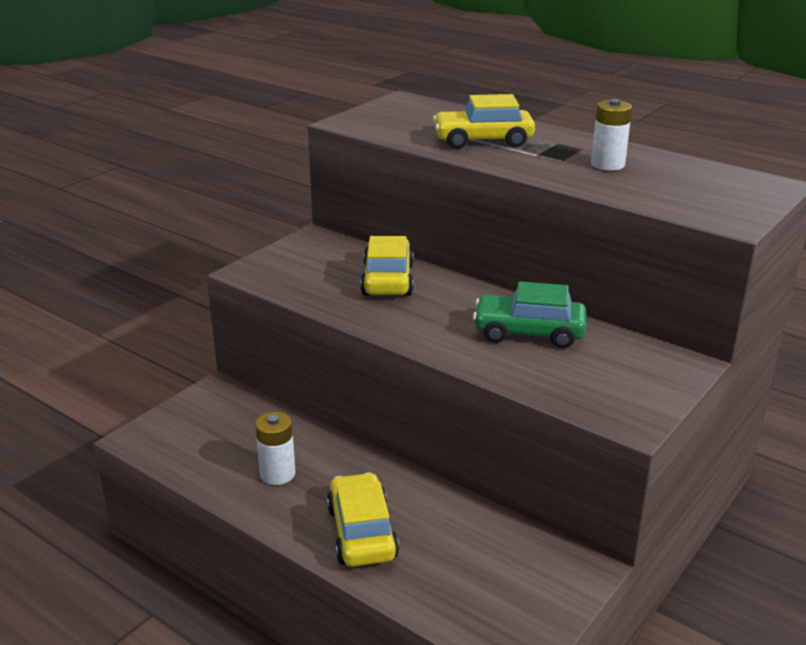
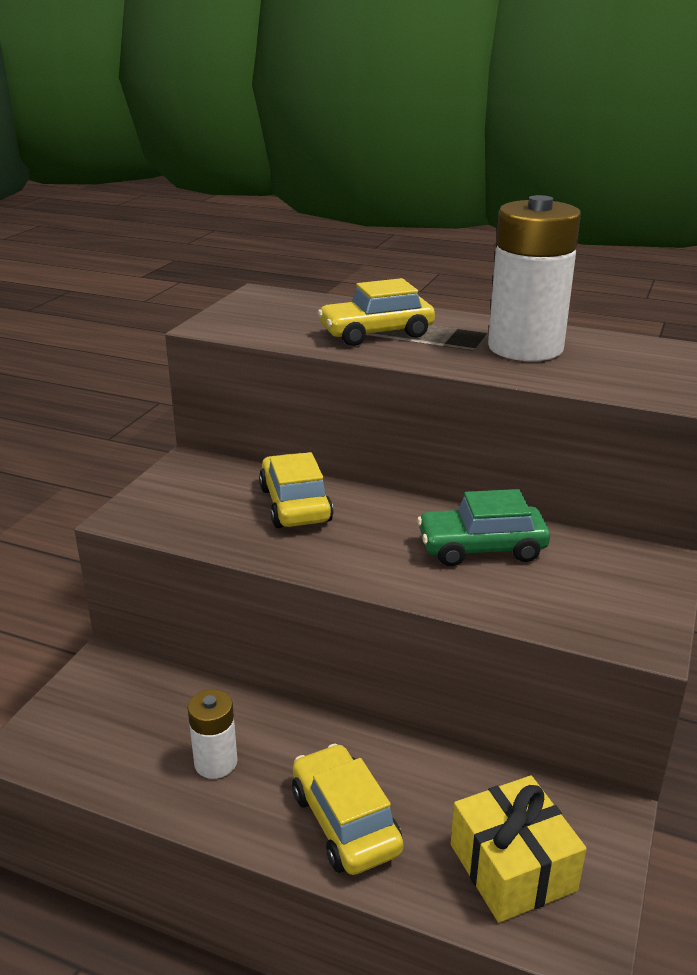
camera: 15 degrees left, 0 degrees up
(483, 589) = (512, 867): none -> yellow gift
(607, 164) = (525, 348): white battery -> white battery, size x2.02

